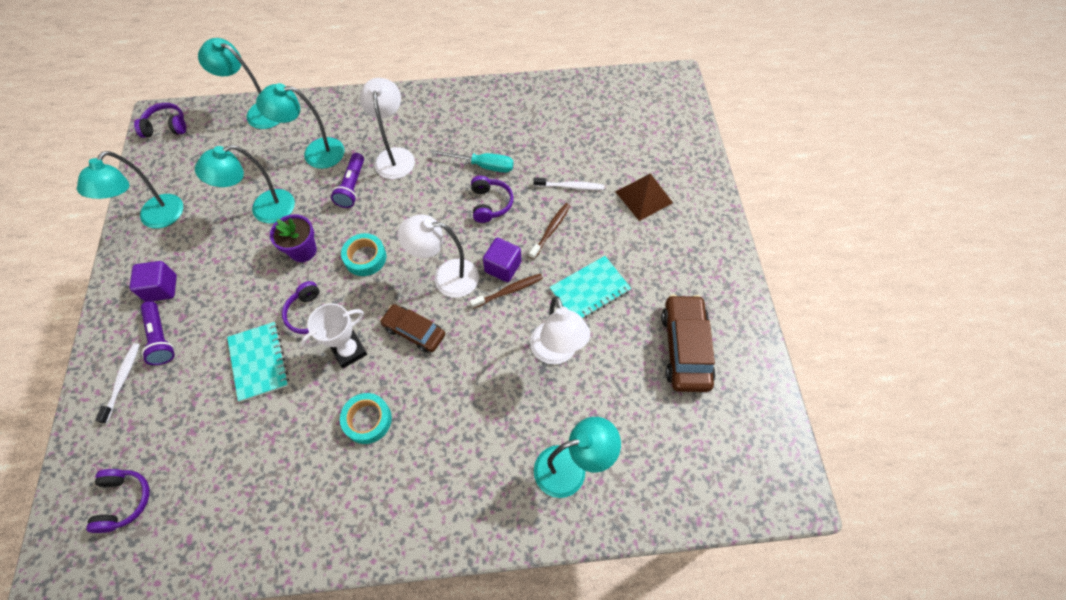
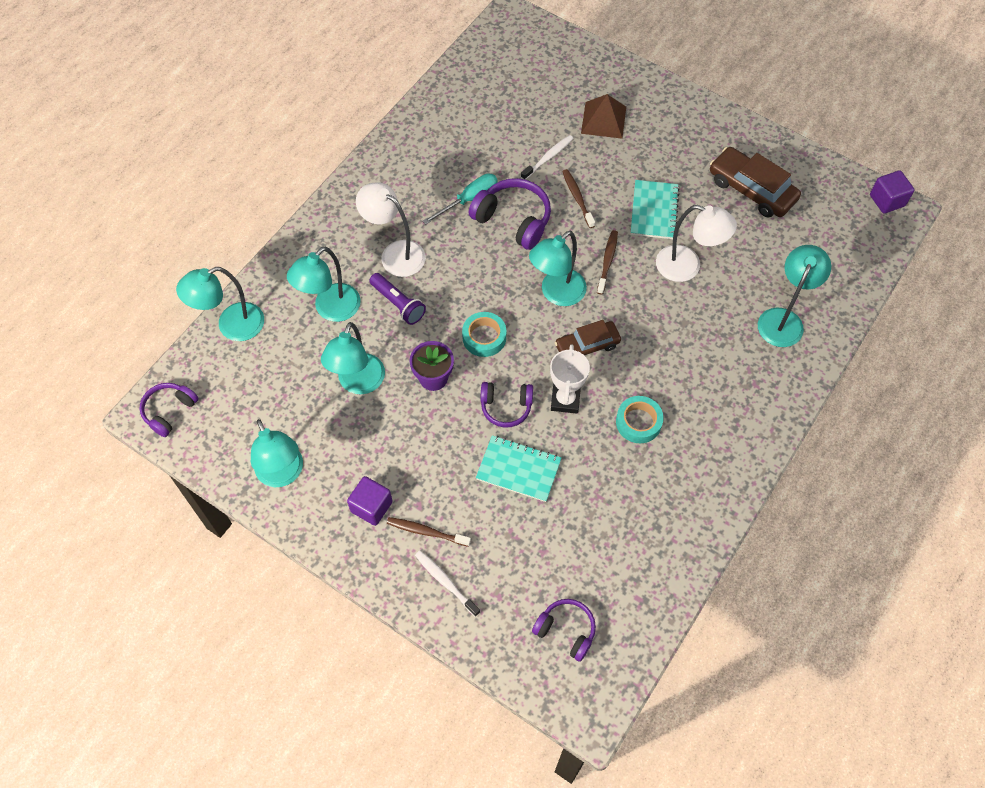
camera: 50 degrees left, 0 degrees up
(161, 338) = (426, 532): purple flashlight -> brown toothbrush
(446, 277) = (556, 293): white lamp -> turquoise lamp
(490, 204) = (513, 220): purple headphones -> purple headphones, size x1.55
(503, 267) = (582, 251): purple cube -> purple cube (887, 200)

